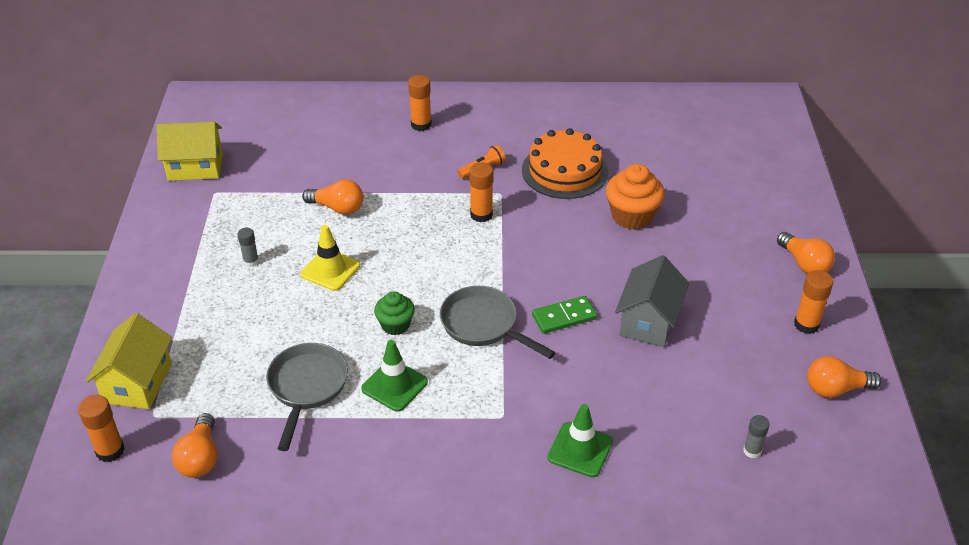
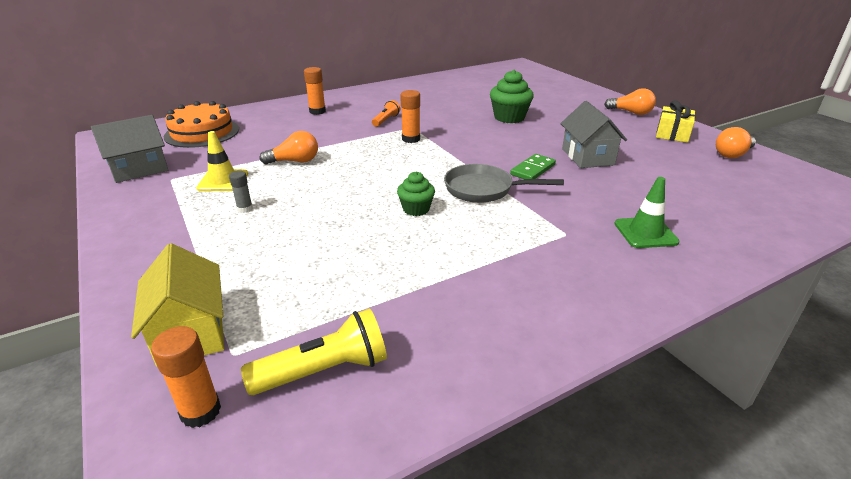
camera: 30 degrees left, 10 degrees down
(195, 167) = (139, 169): yellow house -> grey house
(200, 458) = (325, 370): orange light bulb -> yellow flashlight
(307, 388) = (383, 272): grey pan -> none
(330, 270) = (324, 194): yellow traffic cone -> yellow traffic cone (223, 181)
(394, 385) = (459, 244): green traffic cone -> none
(564, 171) = (441, 109): orange cake -> orange cake (202, 133)
(632, 216) = (509, 117): orange cupcake -> green cupcake
(752, 451) = (742, 195): grey glue stick -> none
(806, 324) = (672, 134): orange glue stick -> yellow gift

